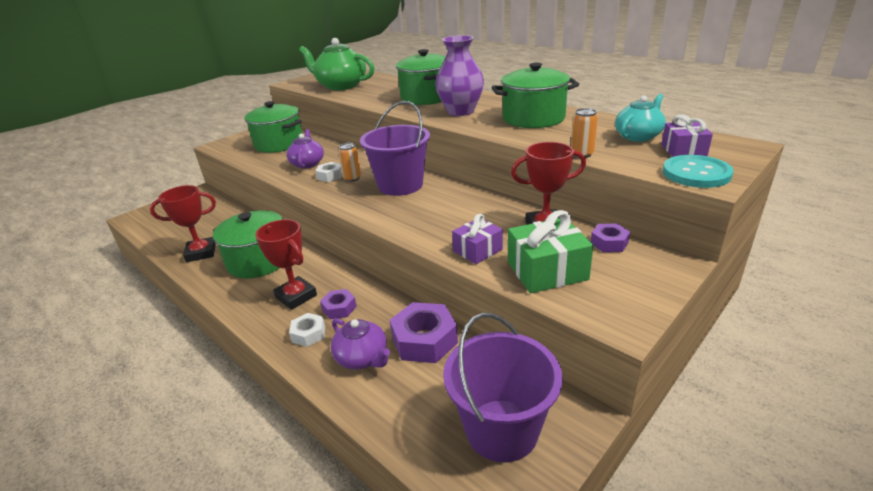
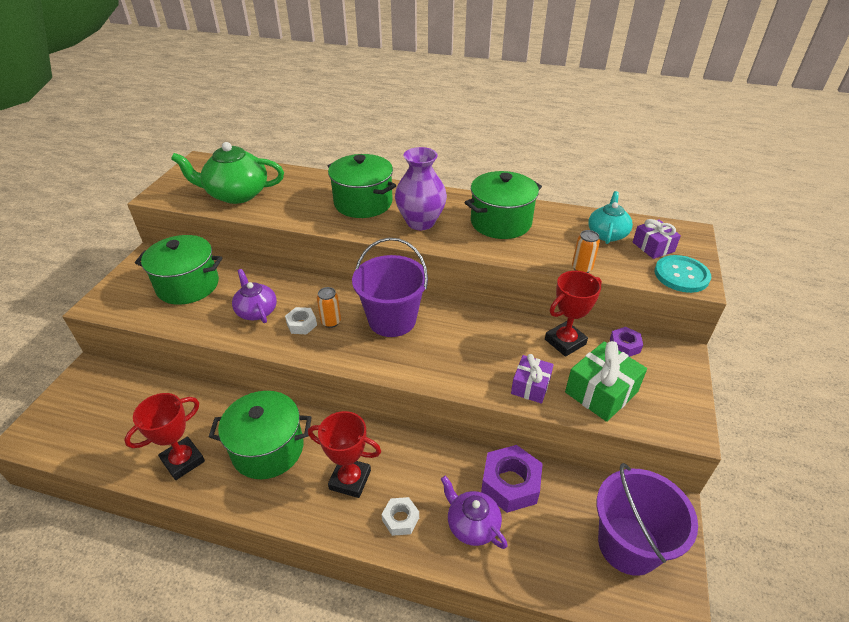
camera: 30 degrees left, 10 degrees up
(339, 308) = (406, 478): purple nut -> none
(362, 358) = (472, 524): purple teapot -> purple teapot turned 150 degrees counterclockwise

